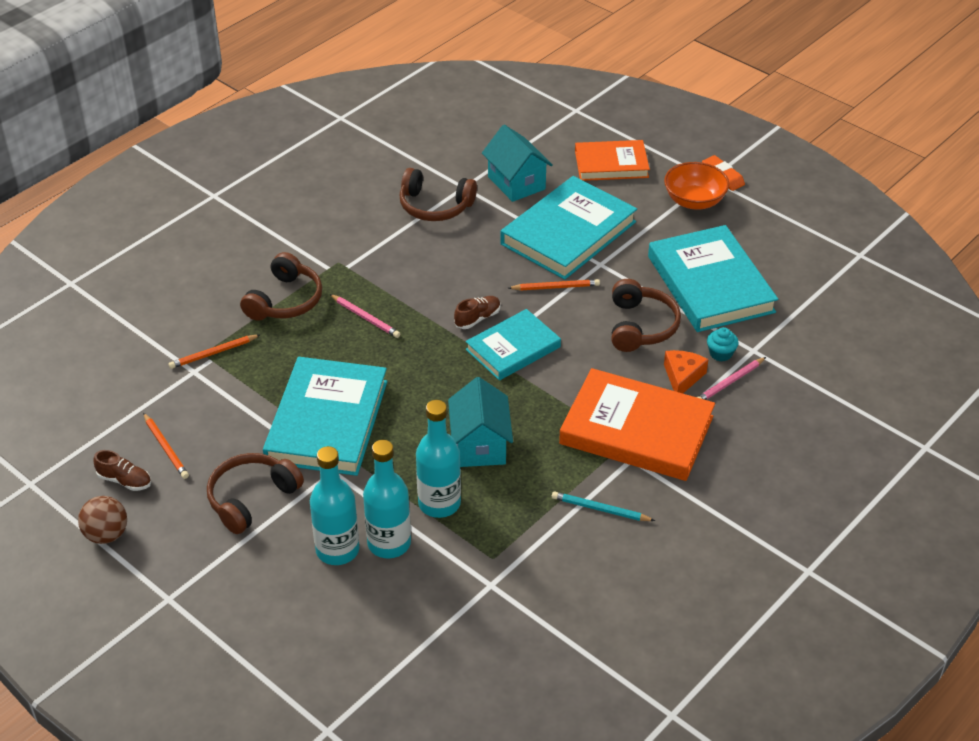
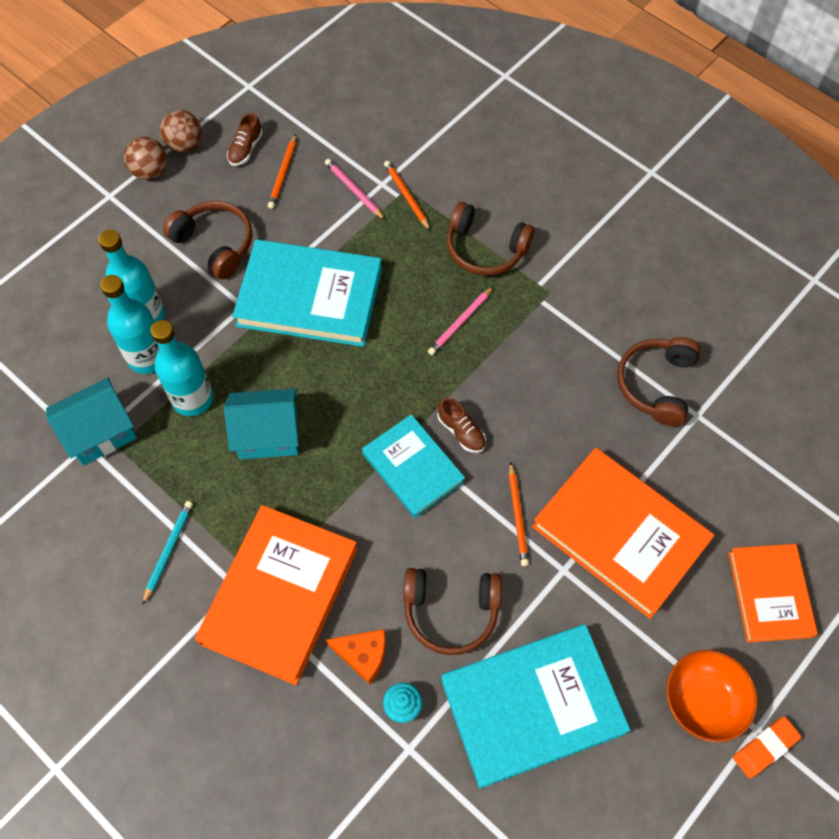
camera: 90 degrees right, 20 degrees up
(140, 563) = (150, 171): none -> brown ball
(165, 448) = (283, 173): orange pencil -> orange pencil turned 45 degrees counterclockwise
(516, 183) = (713, 475): turquoise house -> turquoise house (100, 433)
(568, 233) = (620, 534): turquoise book -> orange book
(729, 382) = (352, 711): pink pencil -> pink pencil (354, 190)

